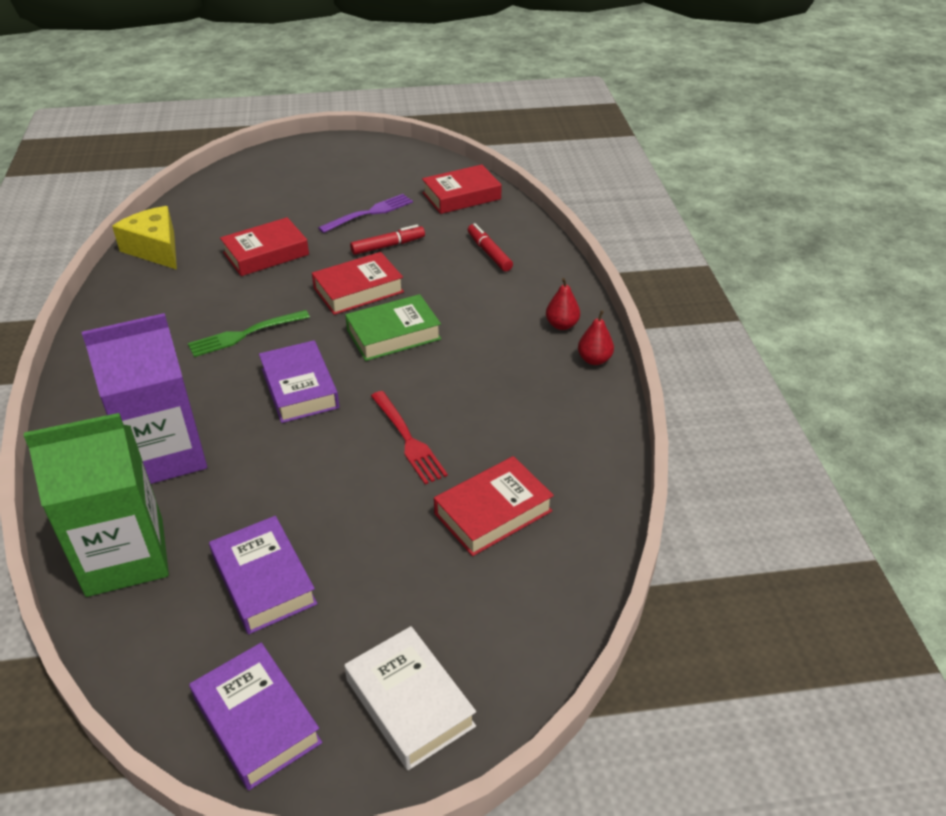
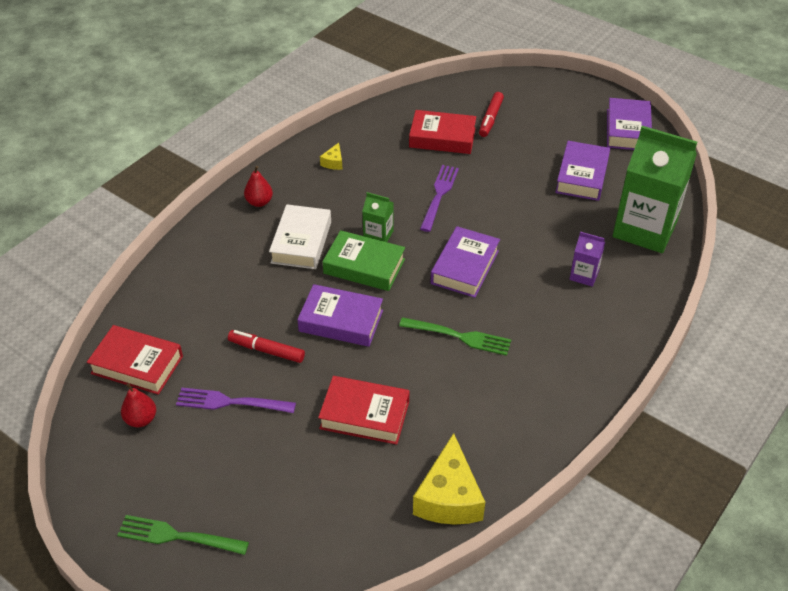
camera: 135 degrees left, 5 degrees up
(165, 455) = (584, 275): purple carton -> purple carton, size x0.45
(311, 159) = (178, 536): none -> green fork
(358, 290) = (341, 321): red book -> purple book
(408, 439) = (439, 195): red fork -> purple fork
(410, 702) = (560, 101): white book -> white book (301, 242)
(416, 365) = (378, 235): none -> green carton
(489, 253) = (211, 288): red marker -> red marker (490, 119)
(560, 401) = (333, 162): none -> yellow cheese
(594, 360) = (278, 171): red pear -> red pear (141, 419)

